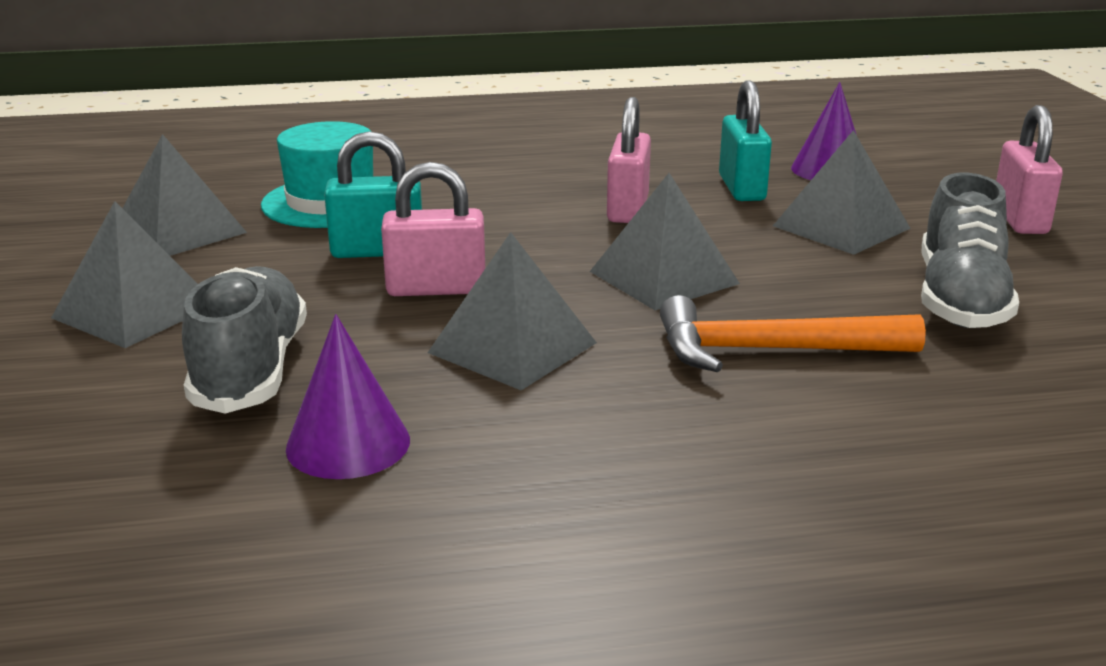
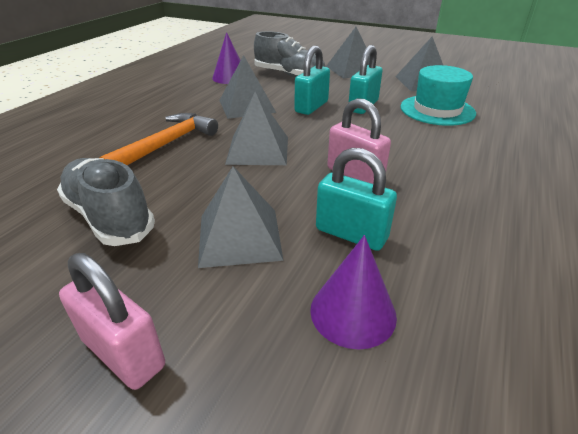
camera: 125 degrees right, 10 degrees up
(436, 289) = (311, 107): pink padlock -> turquoise padlock

